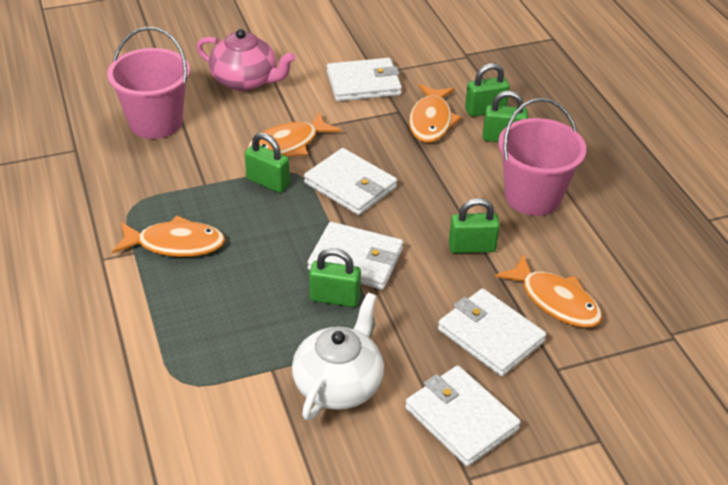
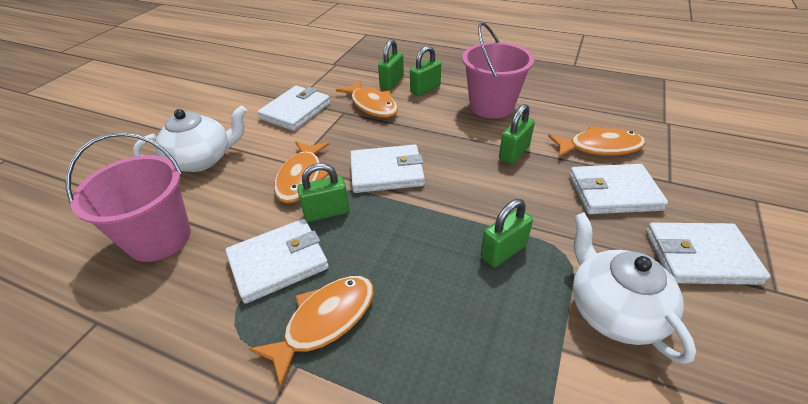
camera: 45 degrees left, 0 degrees up
(245, 81) = (202, 159): pink teapot -> white teapot
(355, 259) = (470, 214): white wallet -> white wallet (278, 262)

